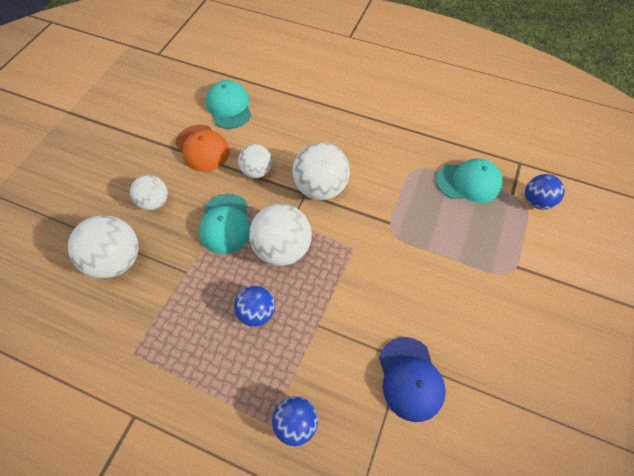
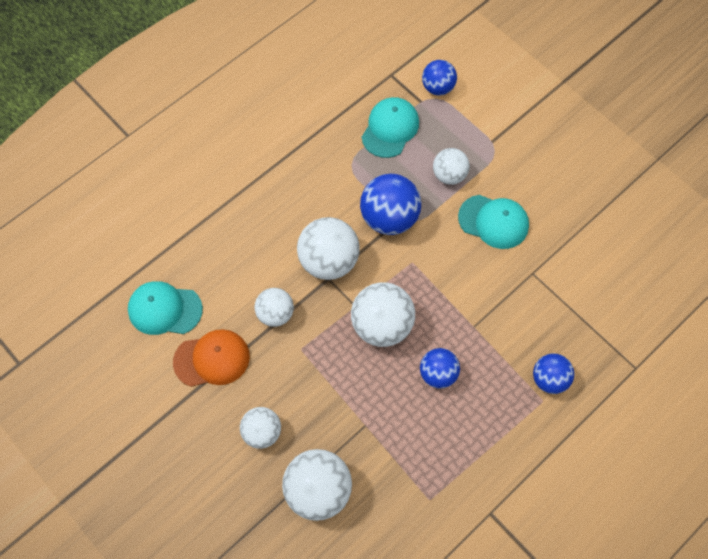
camera: 65 degrees left, 5 degrees up
(225, 223) = (326, 368): turquoise cap -> turquoise cap (493, 221)
(385, 214) = (389, 218): none -> blue ball
(410, 378) = (550, 275): blue cap -> none
(457, 244) = (449, 175): none -> white ball

